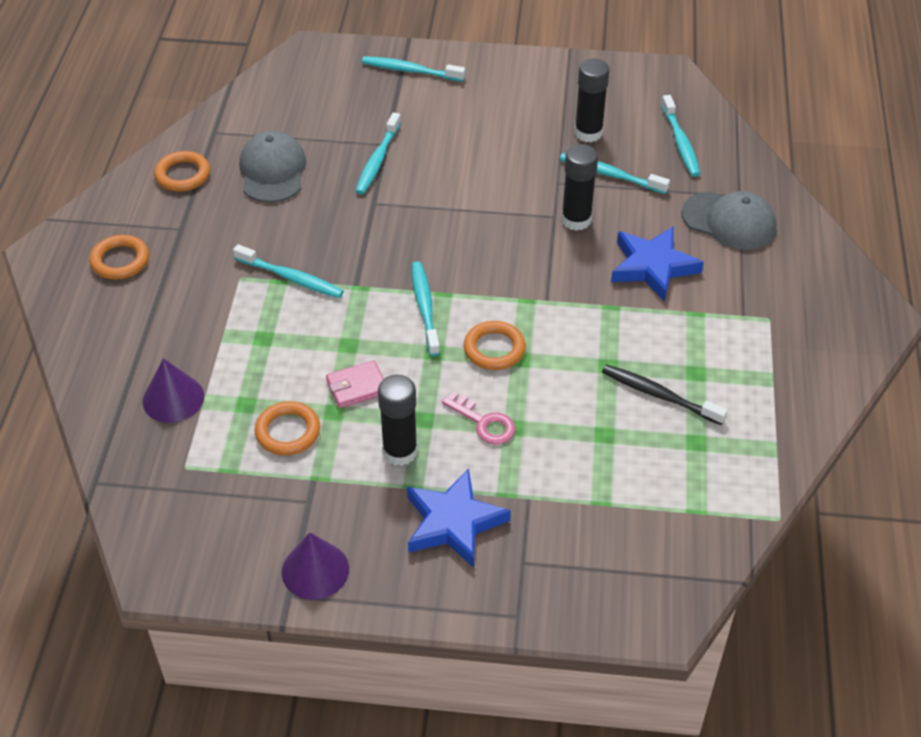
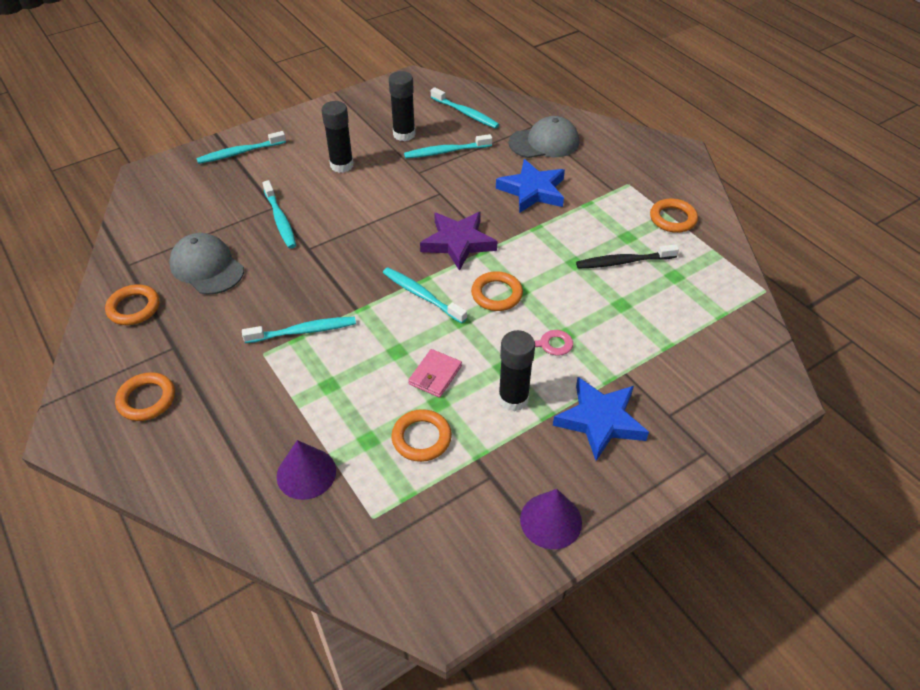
camera: 40 degrees left, 0 degrees up
(515, 277) = (458, 243): none -> purple star
(576, 220) = (456, 188): black glue stick -> black glue stick (342, 165)
(771, 384) = (672, 219): none -> orange ring

